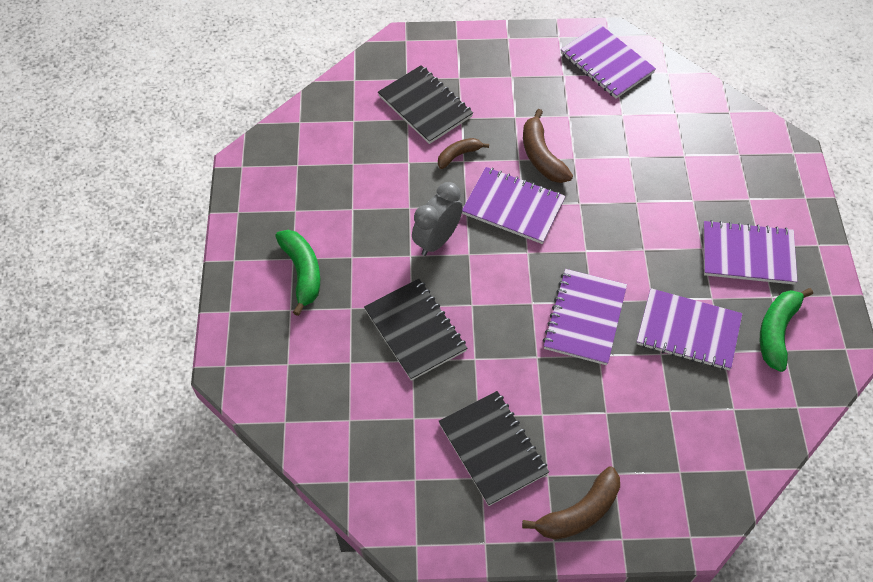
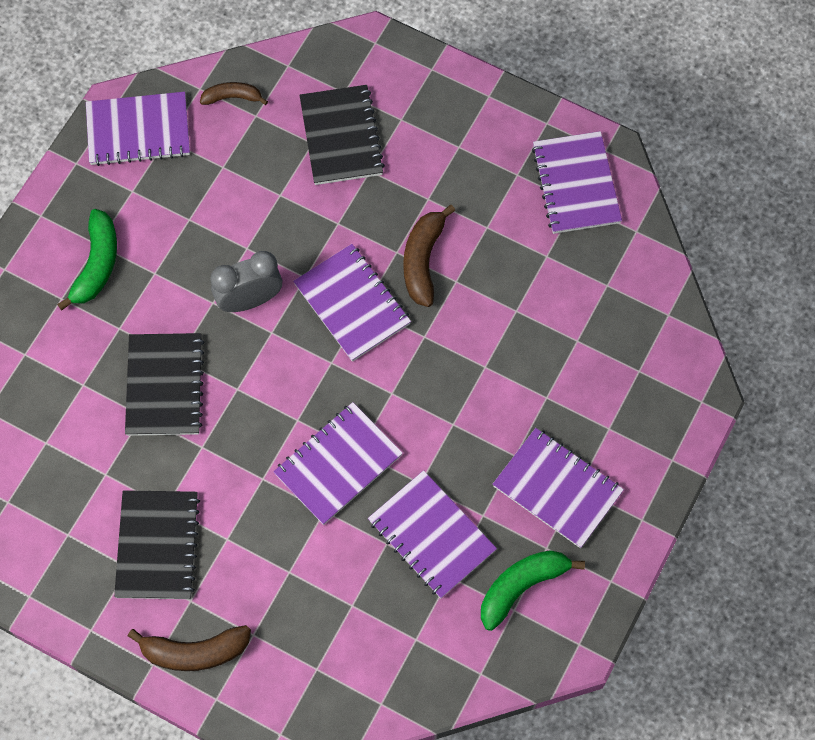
camera: 30 degrees right, 10 degrees up
(272, 169) = (138, 131): none -> purple notebook
(458, 155) = (337, 214): brown banana -> brown banana (232, 97)

